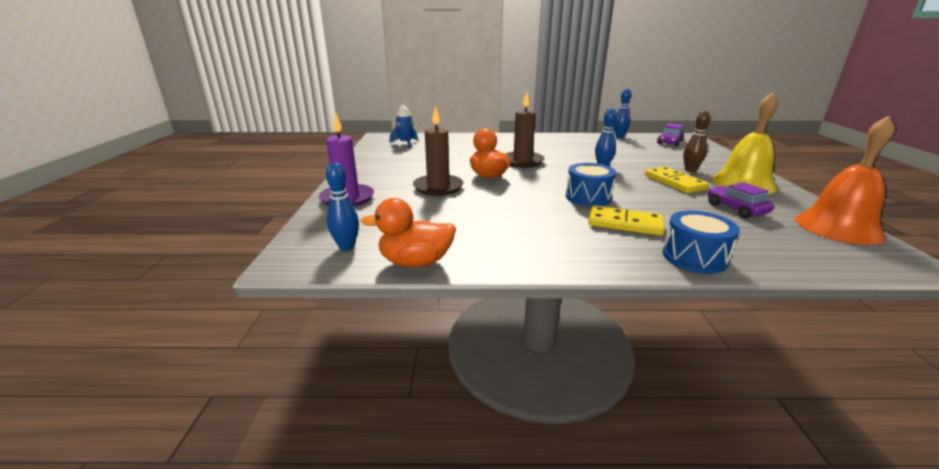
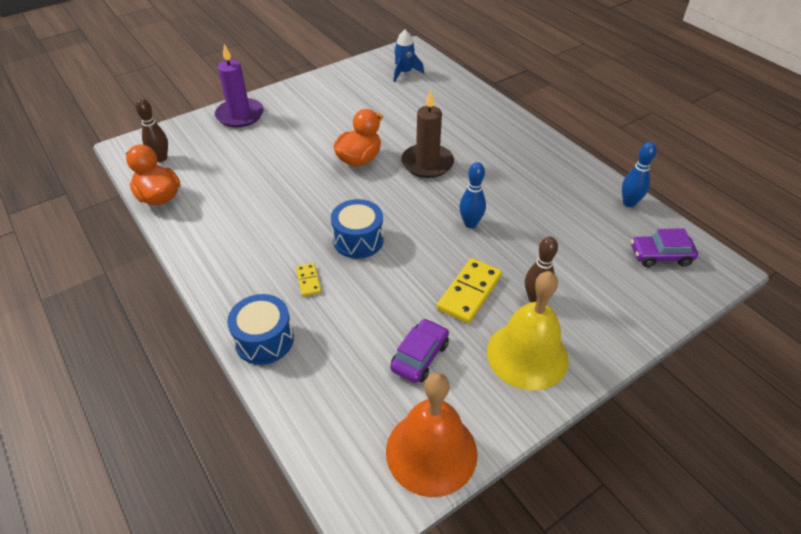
camera: 55 degrees right, 20 degrees up
(346, 247) = (161, 158): blue bowling pin -> brown bowling pin
(438, 187) = (303, 145): brown candle -> none
(624, 224) = (308, 281): yellow domino -> yellow domino, size x0.54

